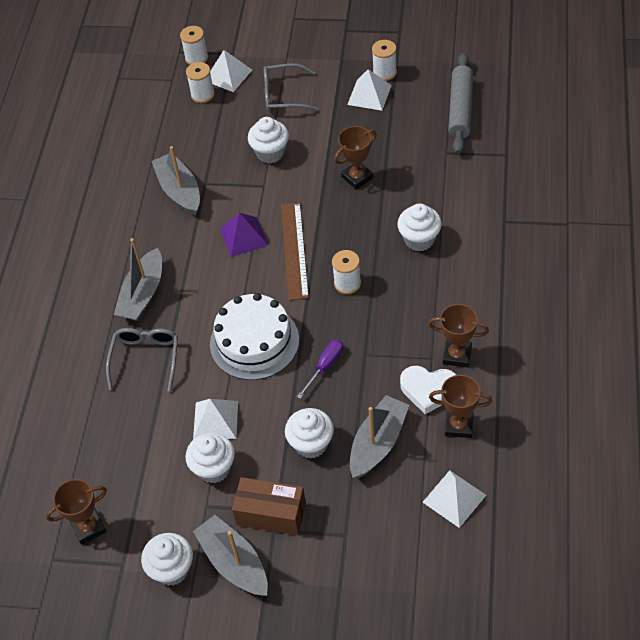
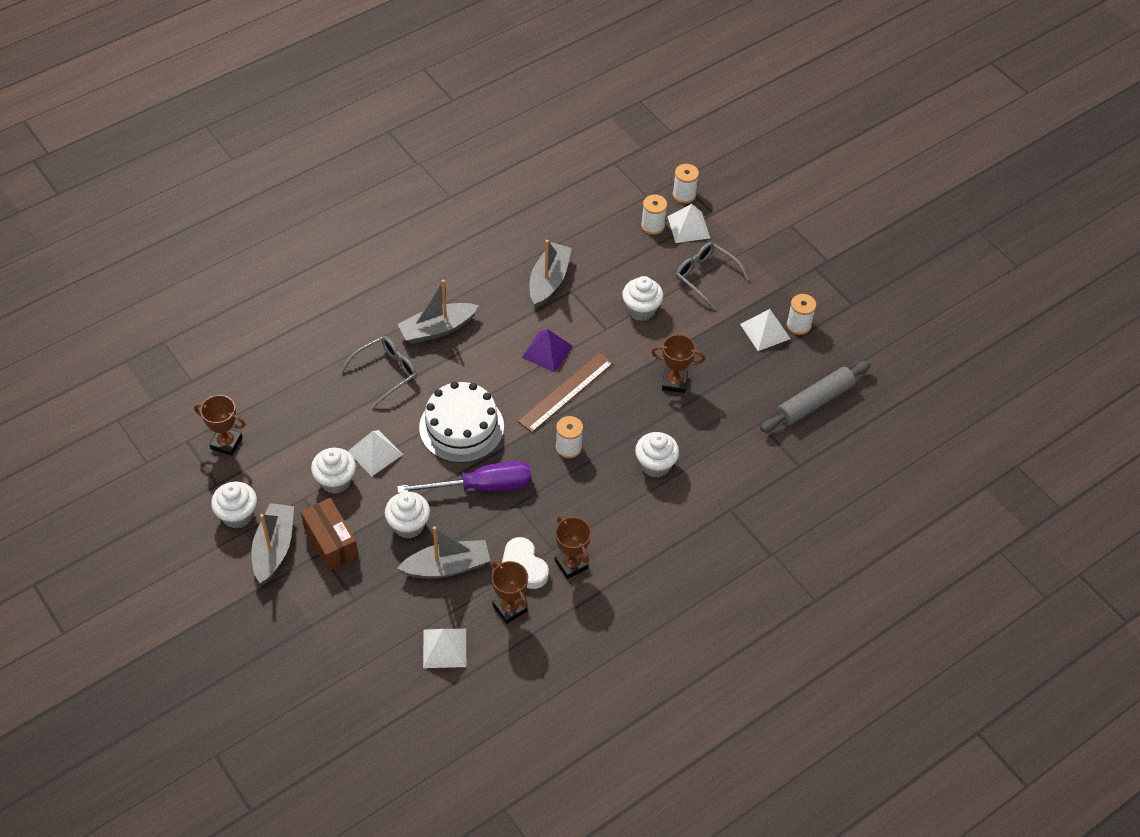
camera: 40 degrees right, 0 degrees up
(325, 366) = (482, 486): purple screwdriver -> purple screwdriver, size x1.86

